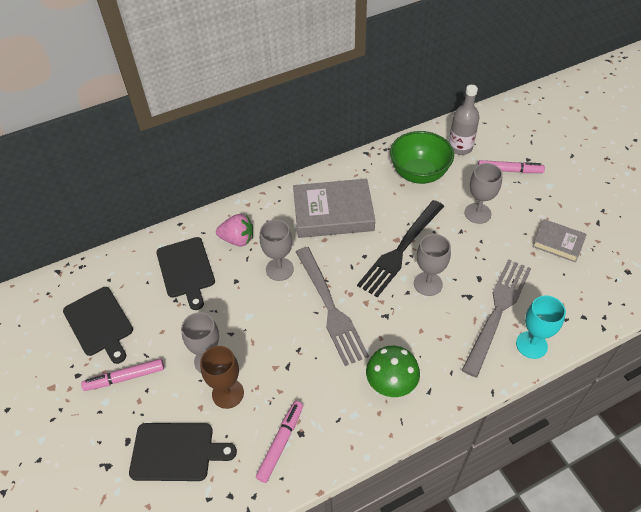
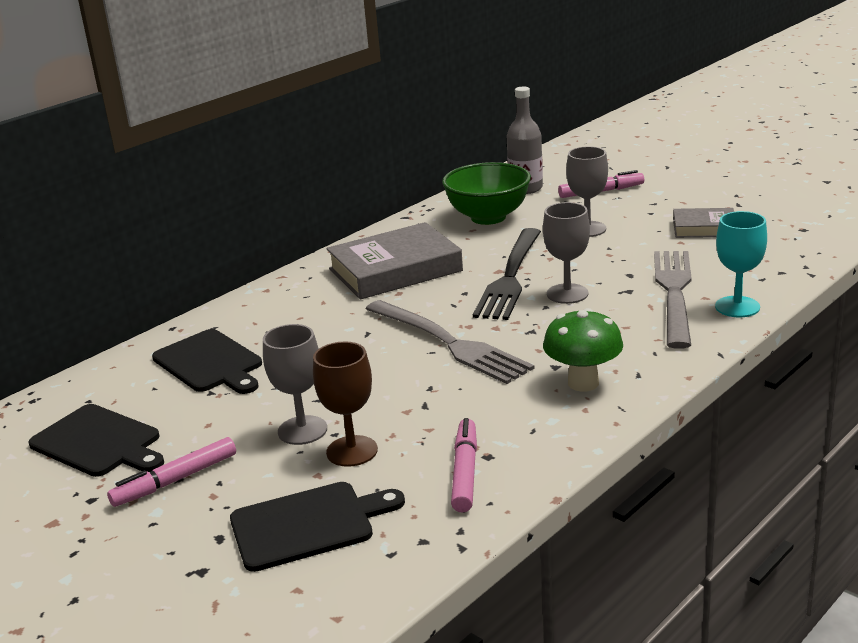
camera: 20 degrees left, 25 degrees down
(237, 239) = (271, 320): pink strawberry -> none
(279, 269) = (352, 330): grey goblet -> none

